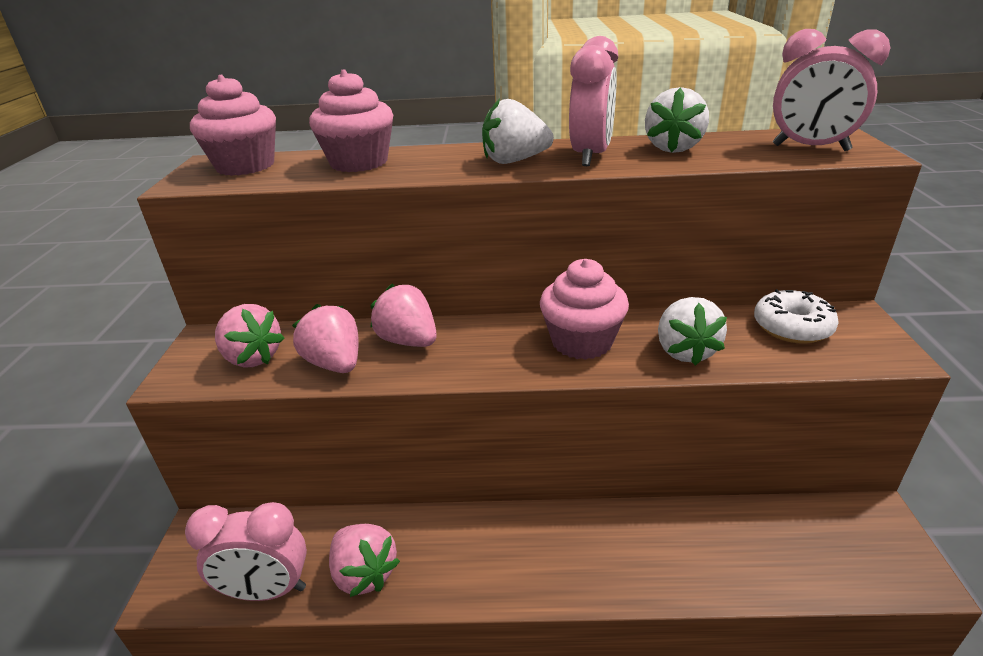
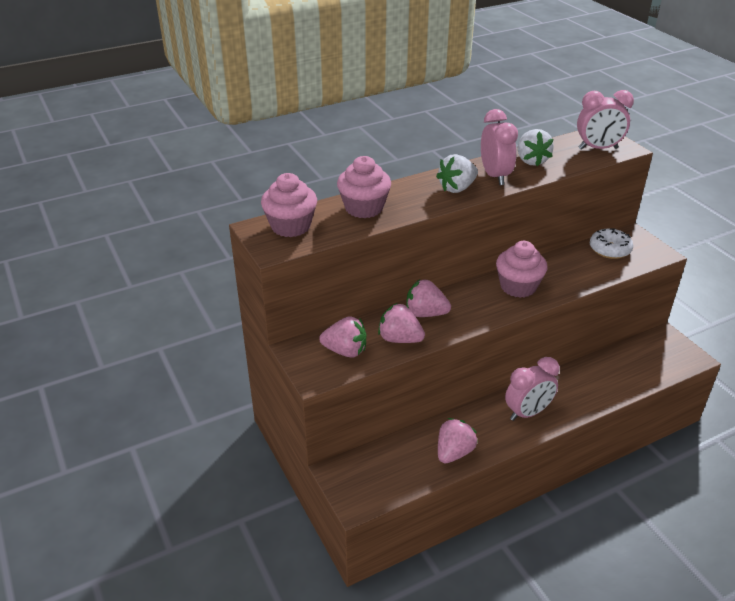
camera: 30 degrees left, 5 degrees up
(267, 590) = (411, 480): pink clock -> pink clock (527, 413)
(364, 573) = (454, 452): pink strawberry -> pink strawberry turned 75 degrees counterclockwise
(685, 351) = (571, 277): white strawberry -> none

